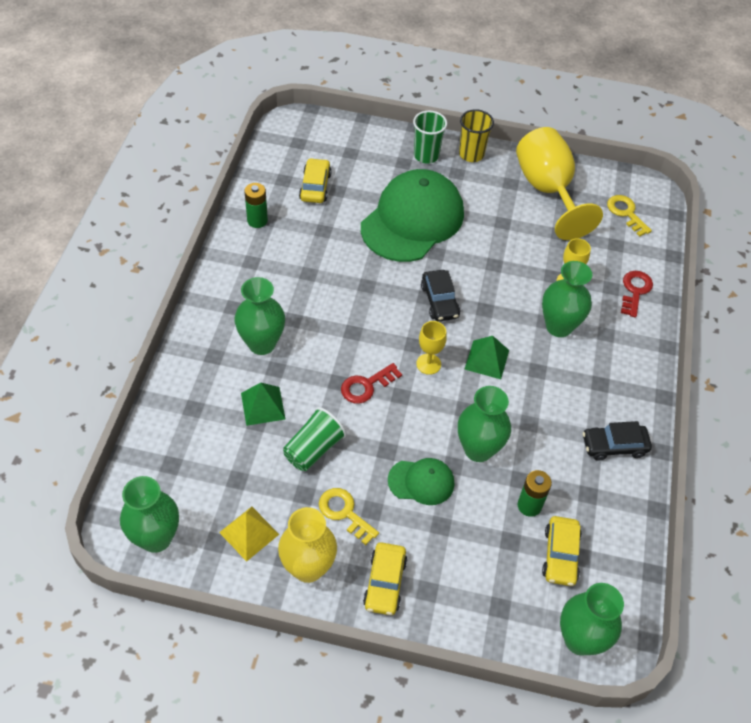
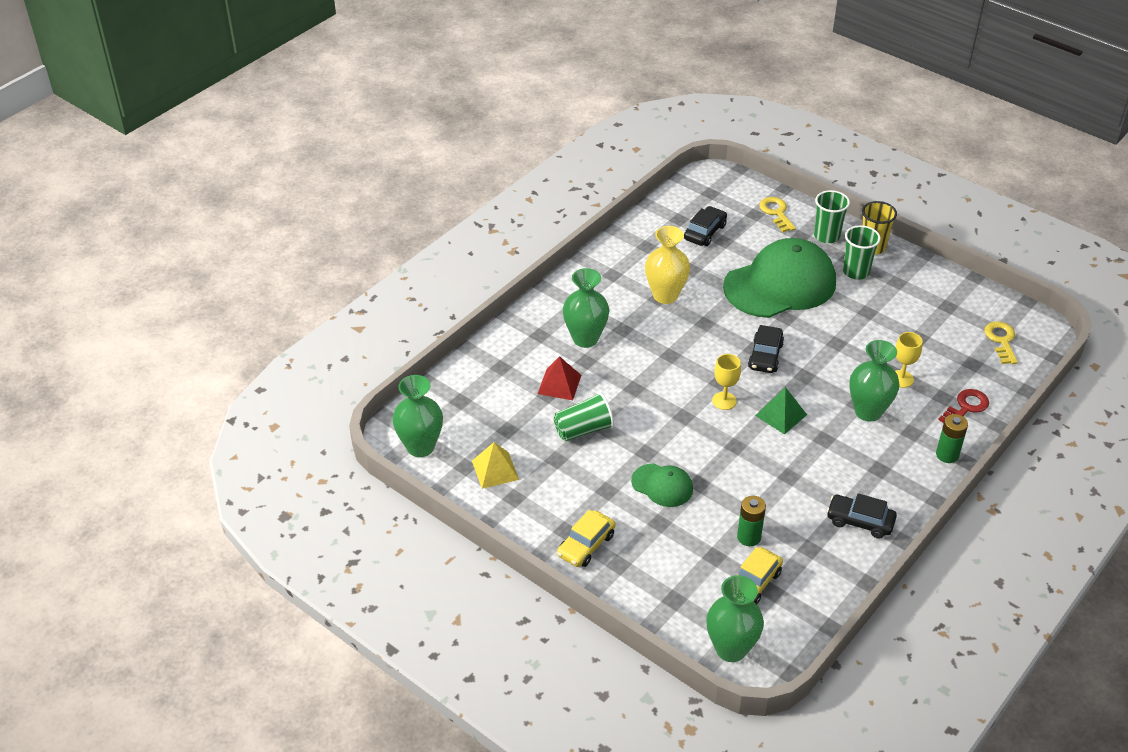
camera: 30 degrees right, 10 degrees down
(257, 220) = (636, 244): green battery -> green battery (947, 455)
(263, 406) = (559, 384): green pyramid -> red pyramid
(308, 567) = (529, 511): yellow vase -> yellow vase (665, 295)
(315, 186) = (705, 232): yellow car -> black car
(344, 513) = (582, 484): yellow key -> yellow key (776, 213)
(366, 386) = (657, 399): red key -> none
(471, 184) = (856, 272): none -> green cup
(478, 449) = (729, 479): green vase -> none
(548, 190) = (931, 298): yellow goblet -> none

